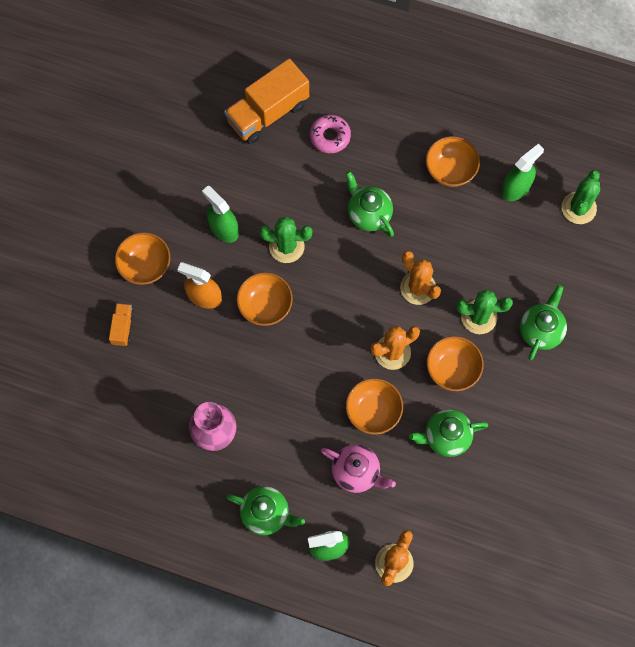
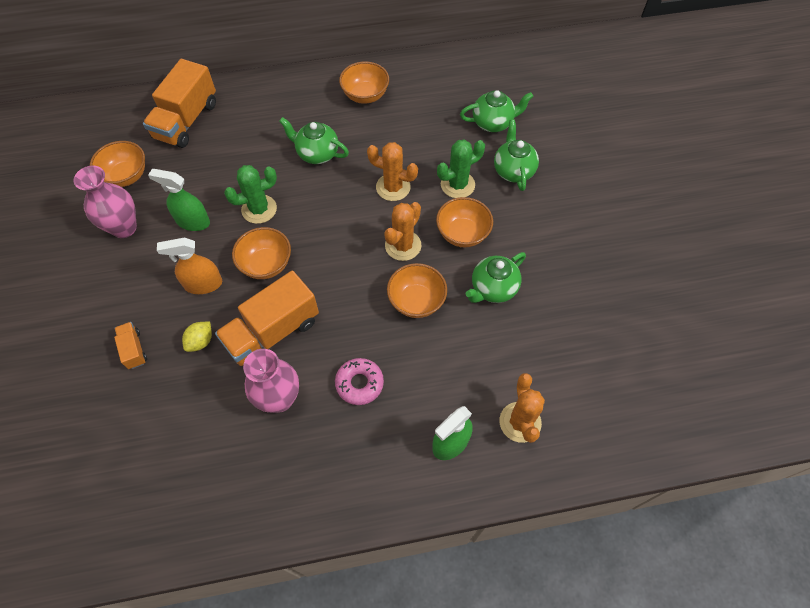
camera: 30 degrees left, 10 degrees down
(145, 266) = (131, 286): orange bowl -> orange bowl (126, 176)
(163, 203) = (124, 228): none -> pink vase
(178, 349) = (201, 341): none -> yellow lemon
(239, 373) = (272, 332): none -> orange truck
(266, 513) = (371, 445): green teapot -> green teapot (493, 123)
(330, 136) = (250, 114): pink donut -> pink donut (359, 383)
(356, 472) = (434, 360): pink teapot -> none
(516, 188) = (425, 85): green spray bottle -> none
(578, 208) = (482, 77): green cactus -> none

